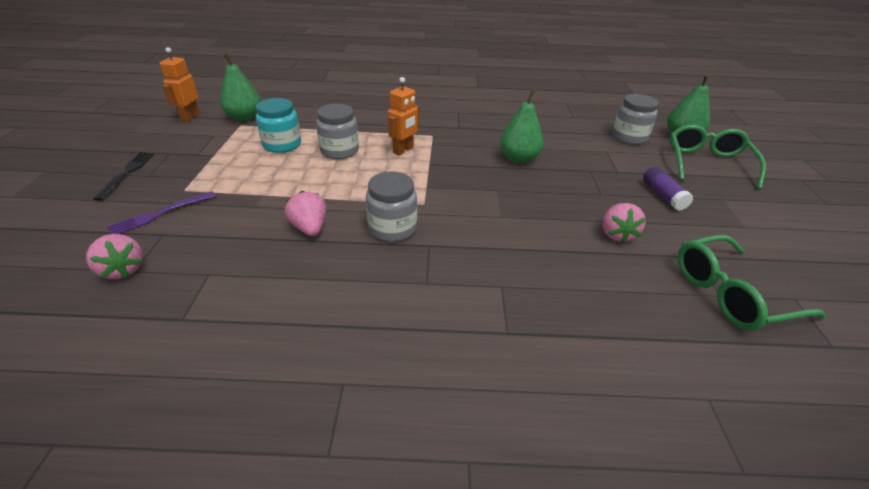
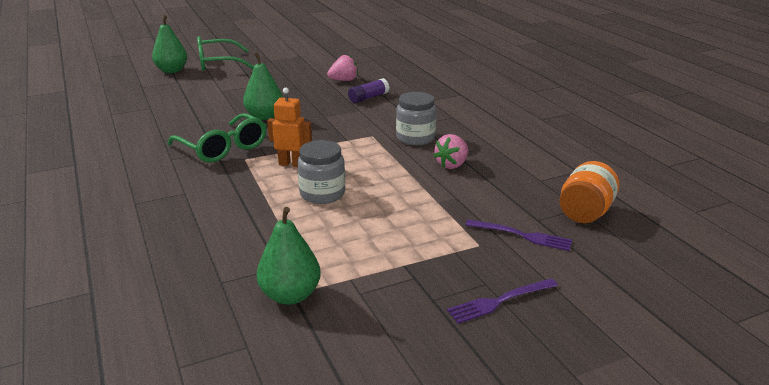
camera: 115 degrees left, 10 degrees down
(122, 270) = (585, 213): pink strawberry -> orange jar
(127, 173) = (499, 301): black fork -> purple fork
(190, 117) = (327, 350): orange robot -> none
(282, 145) = (340, 231): turquoise jar -> none
(629, 137) = (186, 85): grey jar -> none
(663, 195) = (281, 72): purple glue stick -> purple glue stick (368, 98)
(731, 294) = (370, 58): green glasses -> green glasses (223, 148)

